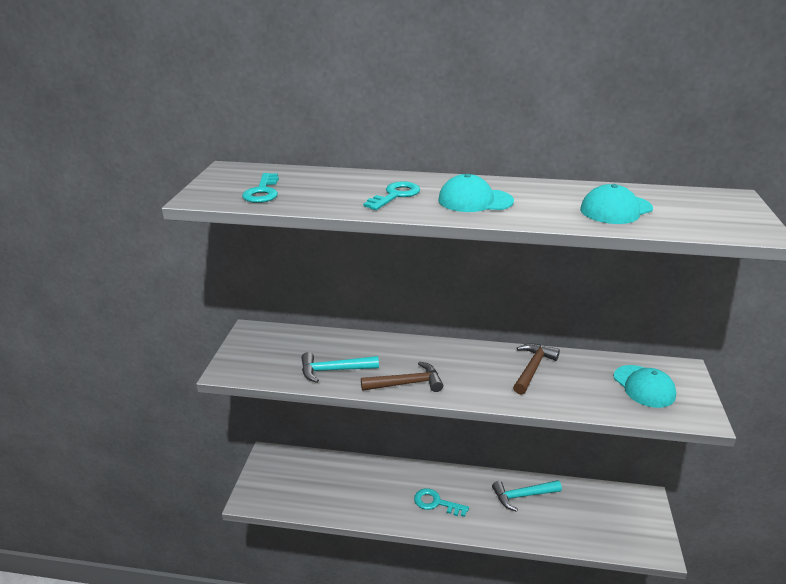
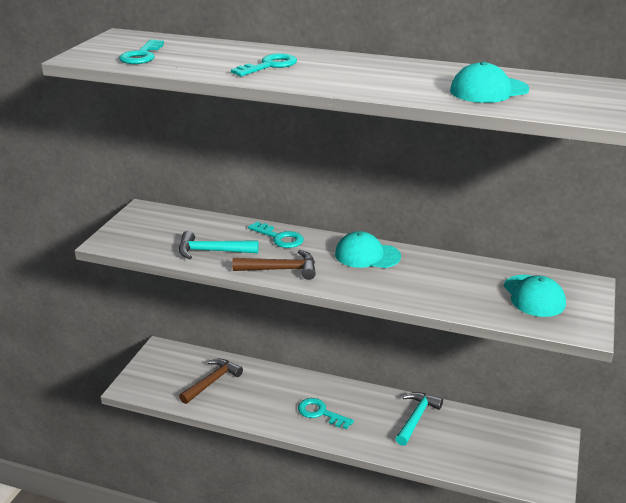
camera: 10 degrees right, 0 degrees up
(393, 349) = (280, 238): none -> turquoise key
(475, 200) = (347, 74): turquoise cap -> turquoise cap (367, 255)
(523, 496) = (416, 418): turquoise hammer -> turquoise hammer turned 120 degrees clockwise
(532, 368) = (419, 268): brown hammer -> brown hammer (212, 382)

